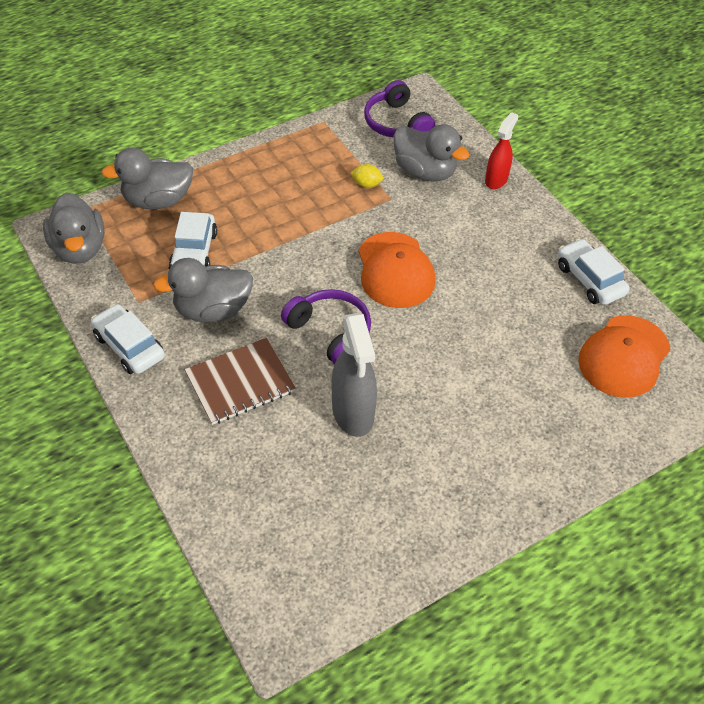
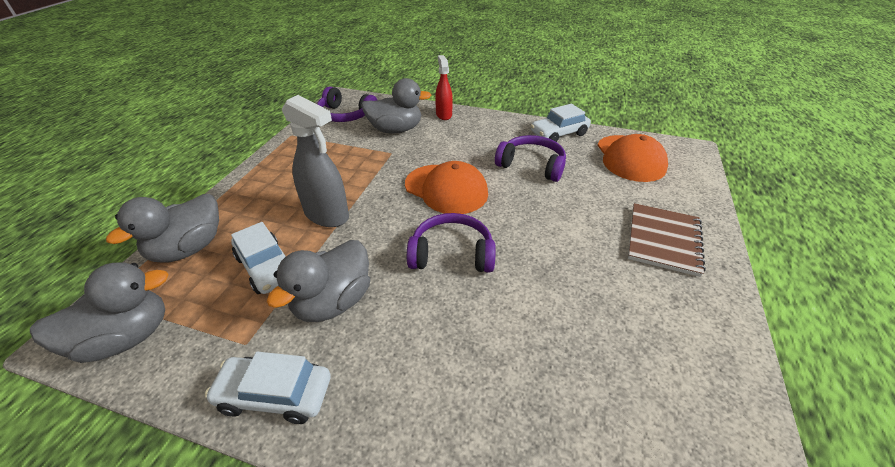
camera: 40 degrees left, 10 degrees down
(79, 249) = (126, 337): grey duck -> grey duck turned 60 degrees counterclockwise
(240, 382) = (426, 344): brown notebook -> brown notebook (663, 240)
(353, 413) = (541, 299): grey spray bottle -> grey spray bottle (327, 215)
(366, 184) = (364, 153): yellow lemon -> none
(506, 297) = (531, 165): none -> purple headphones
(589, 279) = (559, 134): white car -> white car turned 45 degrees counterclockwise

